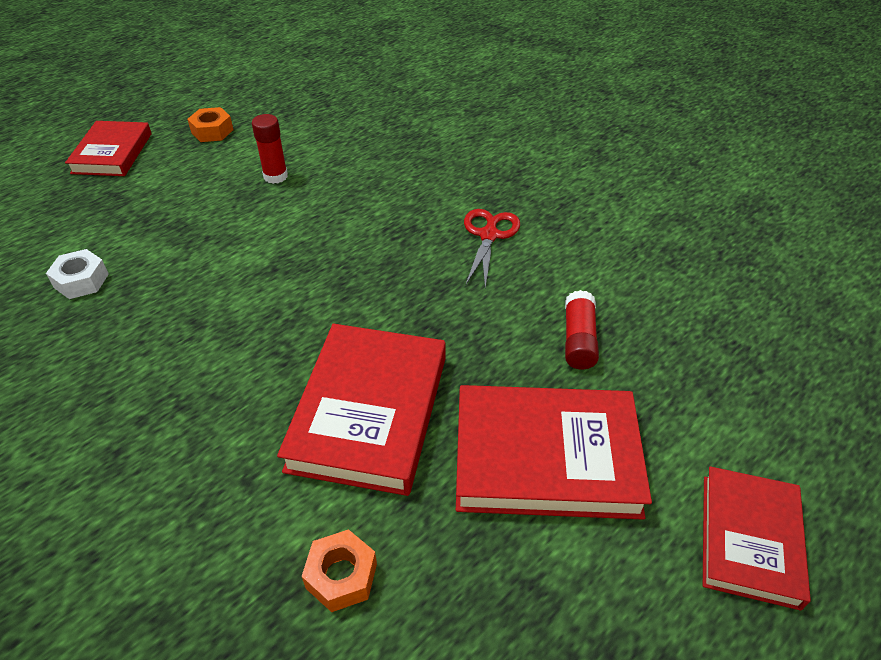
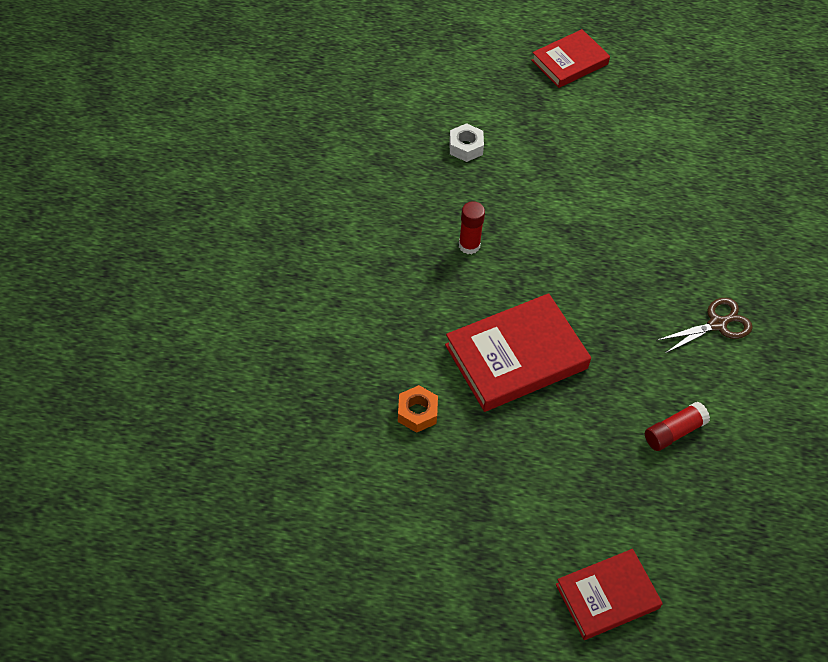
camera: 50 degrees right, 10 degrees up
(212, 131) = (647, 93): orange nut -> none
(275, 176) = (643, 164): red glue stick -> red glue stick (469, 245)
(489, 235) = (717, 324): red scissors -> brown scissors
(546, 457) = (568, 463): red book -> none

